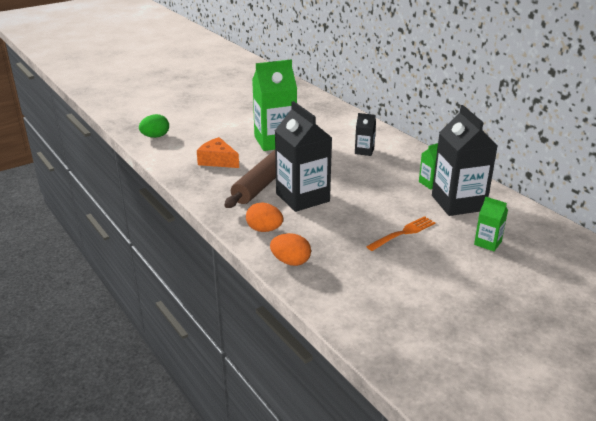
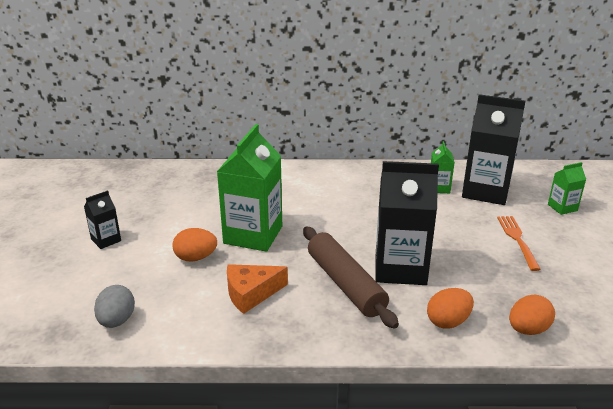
camera: 55 degrees left, 0 degrees up
(155, 136) = (117, 321): green egg -> grey egg
(231, 134) = (196, 258): none -> orange egg
(364, 151) = (340, 193): black carton -> black carton (106, 240)

